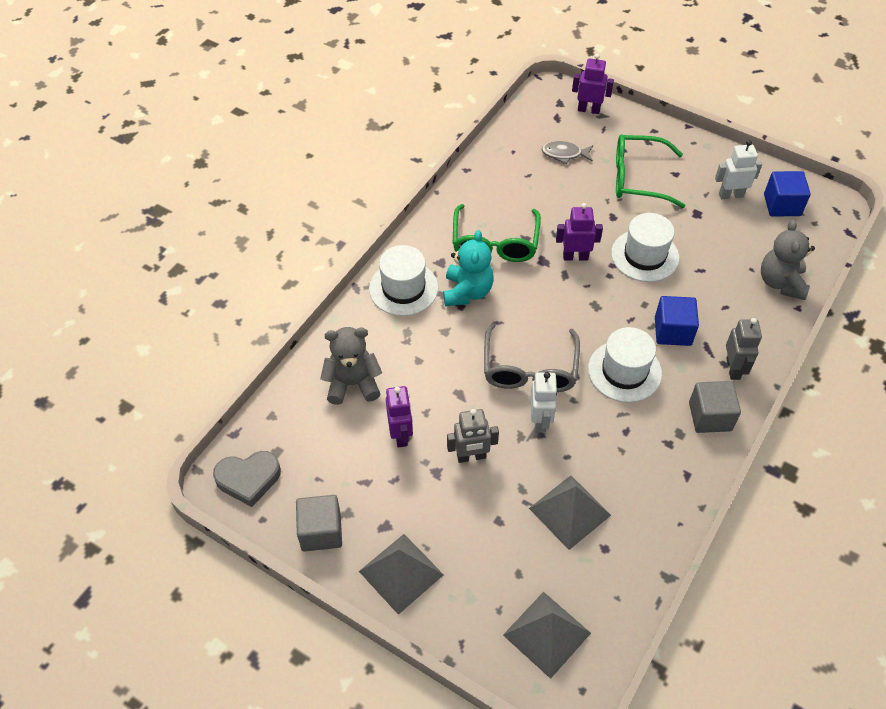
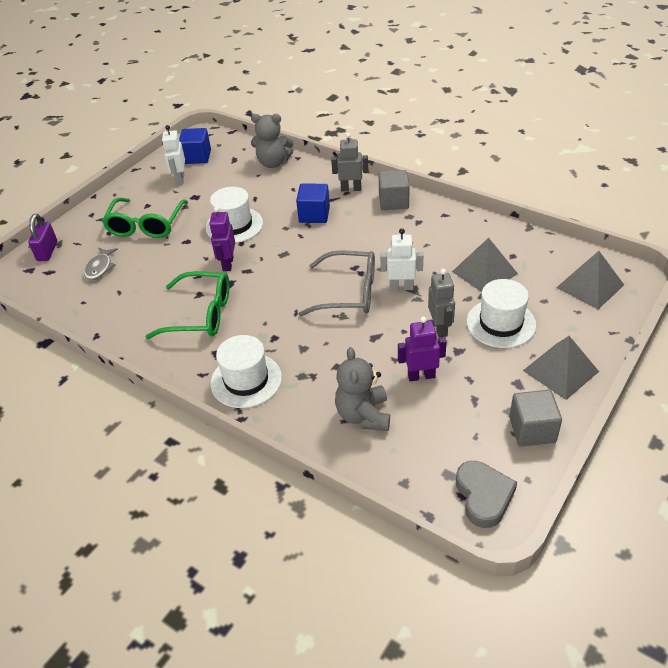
camera: 85 degrees left, 10 degrees down
(467, 292) = (257, 333): turquoise teddy bear -> none
(588, 110) = (47, 251): purple robot -> purple padlock
(624, 371) = (352, 240): white hat -> white hat (501, 323)

